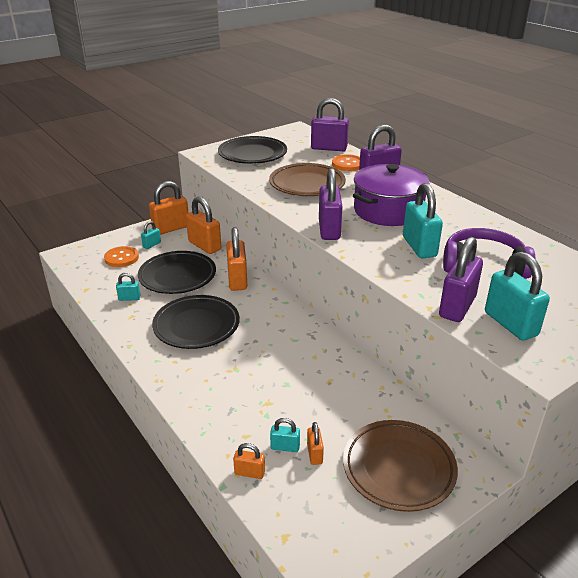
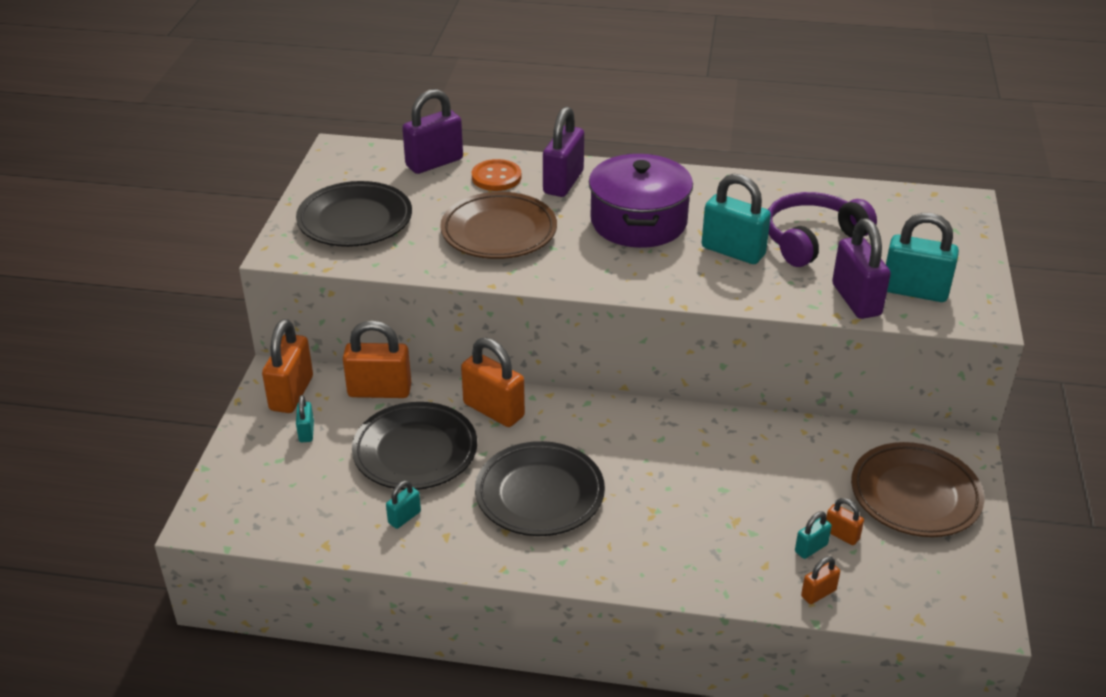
camera: 45 degrees left, 5 degrees up
(121, 258) = (297, 475): orange button -> none
(329, 230) = (621, 280): purple padlock -> none

